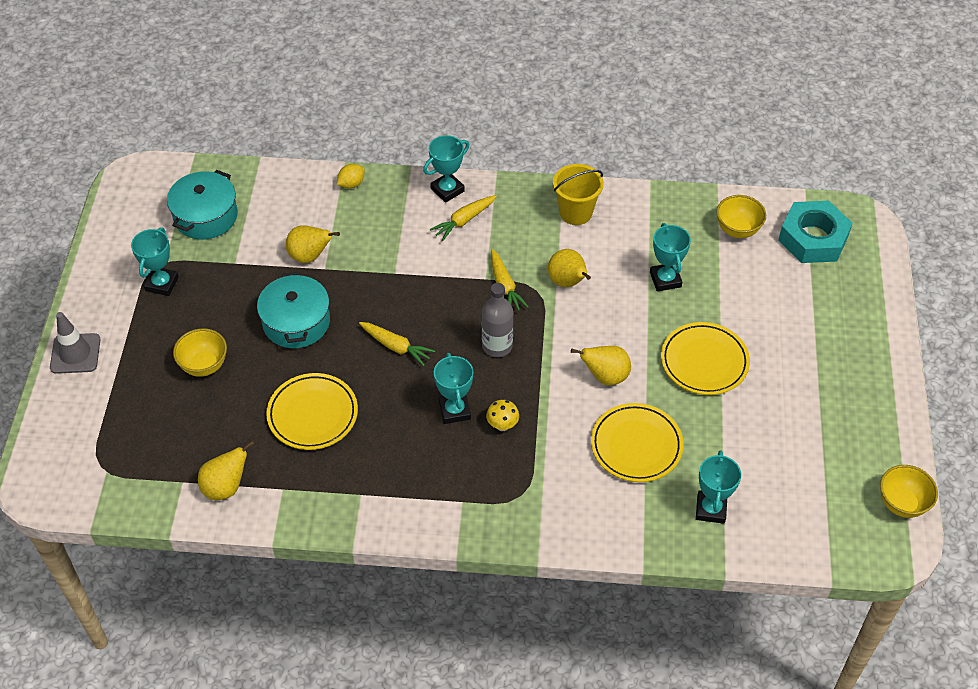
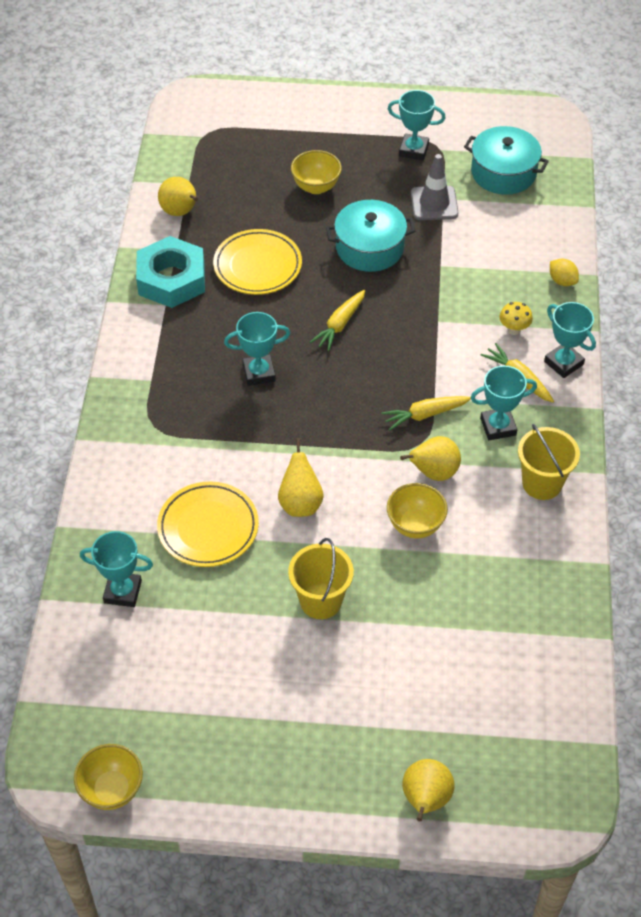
camera: 90 degrees right, 0 degrees up
(75, 353) = (329, 103): grey traffic cone -> grey traffic cone (434, 203)
(310, 256) = (456, 253): yellow pear -> yellow pear (425, 800)
(497, 346) = (341, 408): grey bottle -> none
(502, 425) = (239, 412): yellow mushroom -> yellow mushroom (514, 329)
(665, 279) = (443, 569): turquoise trophy -> turquoise trophy (498, 426)
(704, 362) = (320, 601): yellow plate -> yellow bucket
(737, 230) = (530, 654): yellow bowl -> yellow bowl (415, 525)
(813, 238) = (524, 743): turquoise nut -> turquoise nut (171, 279)

